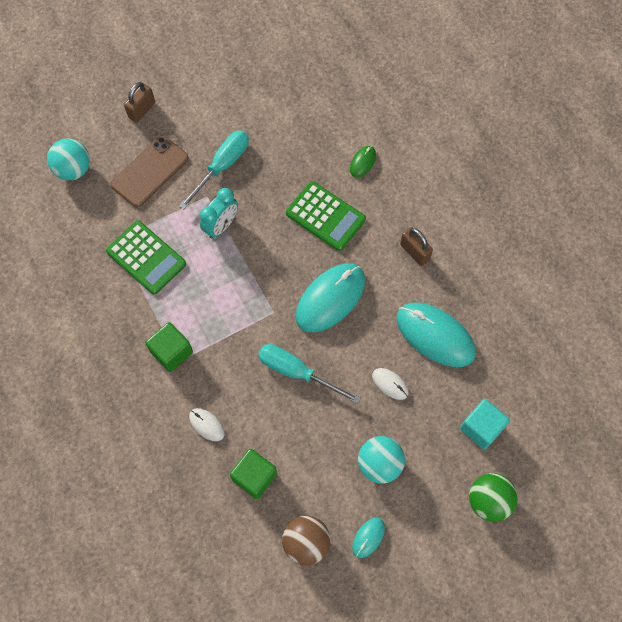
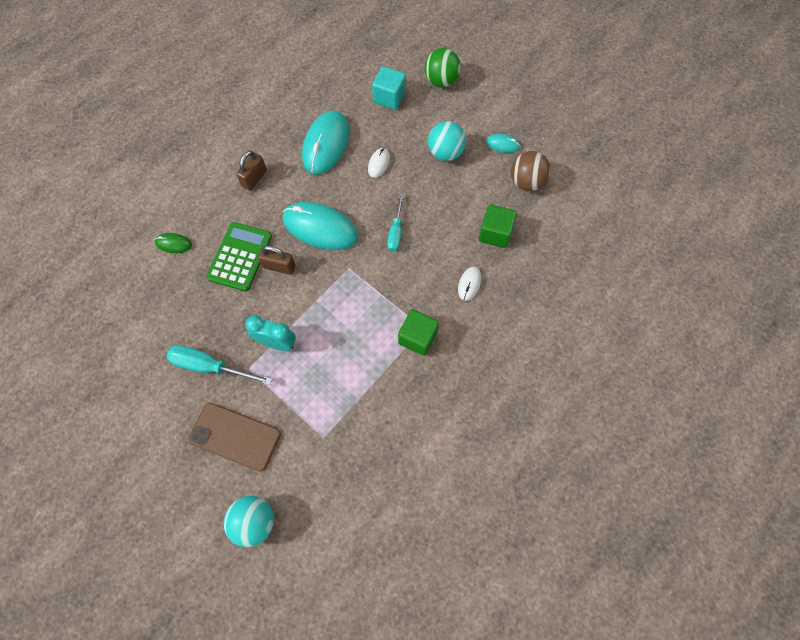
camera: 110 degrees left, 0 degrees up
(142, 110) = (160, 478): brown padlock -> brown padlock (279, 266)
(146, 258) = (333, 399): green calculator -> none
(297, 372) = (396, 232): turquoise screwdriver -> turquoise screwdriver, size x0.66

